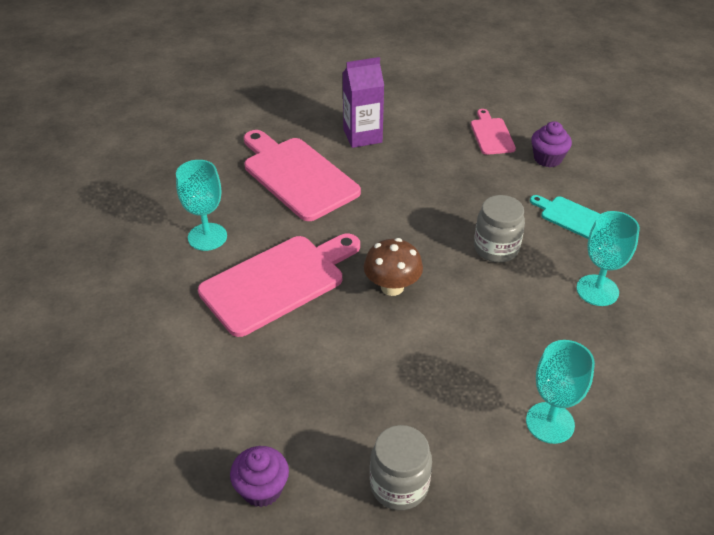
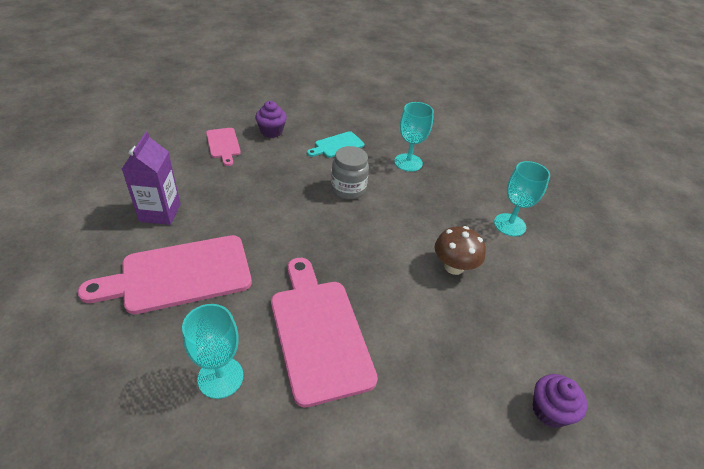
camera: 75 degrees left, 0 degrees up
(392, 287) = (361, 257): brown mushroom -> brown mushroom (454, 267)
(399, 485) = (552, 318): grey jar -> none
(491, 134) = (223, 144): pink cutting board -> pink cutting board turned 120 degrees counterclockwise

